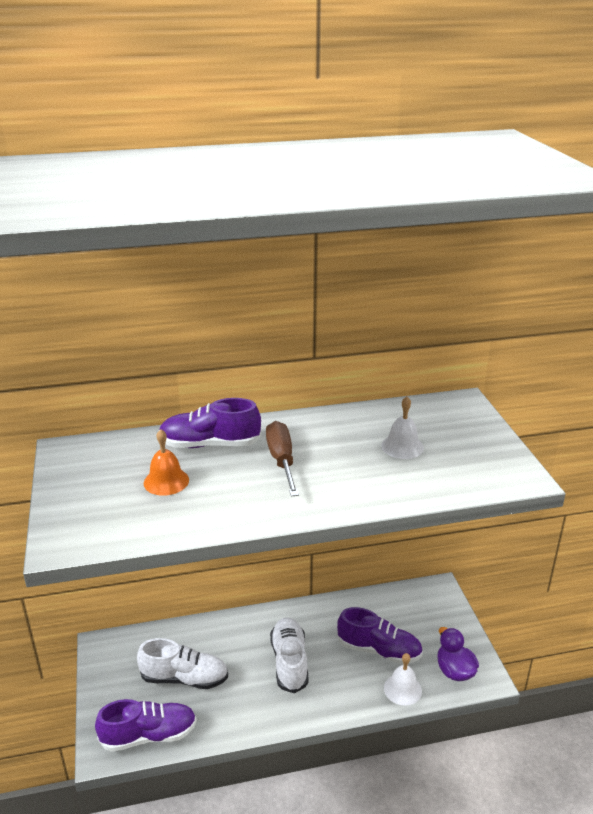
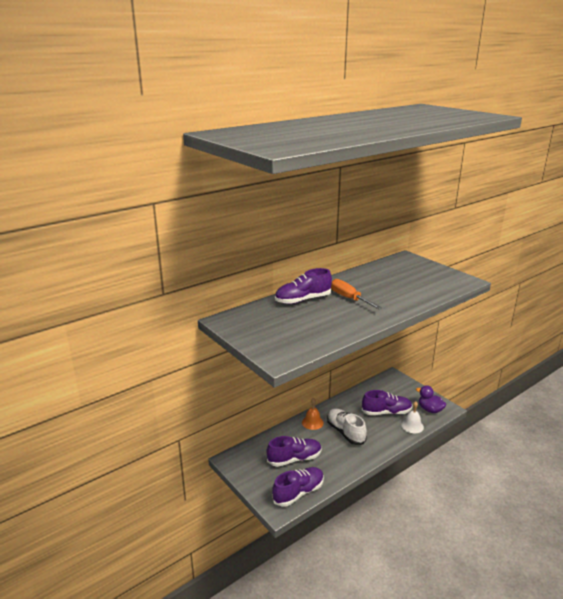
camera: 25 degrees left, 5 degrees down
(166, 481) = (300, 320): orange bell -> orange bell (312, 422)
(184, 678) = (294, 459): white shoe -> purple shoe
(281, 460) = (349, 298): brown screwdriver -> orange screwdriver
(402, 446) = (400, 280): white bell -> none

